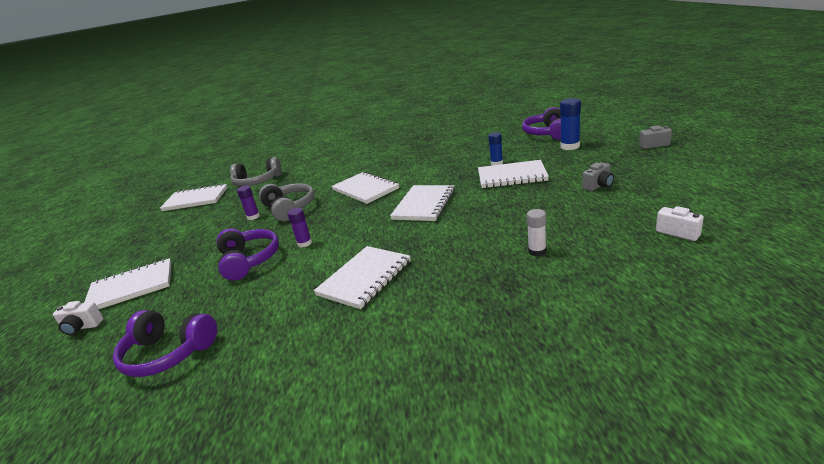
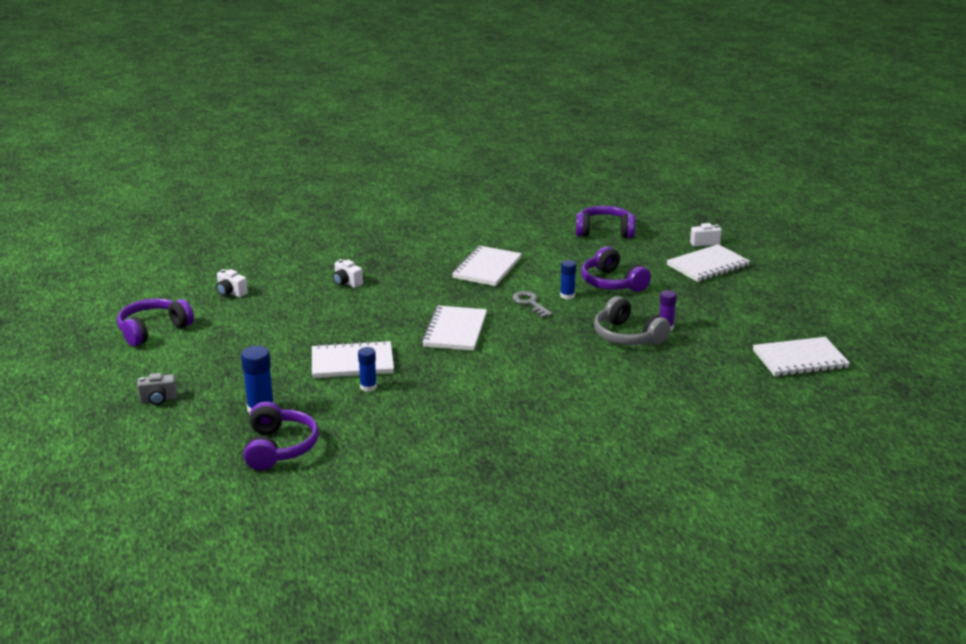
camera: 165 degrees right, 0 degrees up
(257, 182) = (734, 385): grey headphones -> none
(304, 243) = (567, 296): purple glue stick -> blue glue stick
(344, 234) = (530, 303): none -> grey key
(365, 189) = (541, 357): white notebook -> none
(537, 251) = (347, 283): white glue stick -> white camera
(598, 186) = (263, 341): grey camera -> none
(725, 188) = (153, 330): none -> purple headphones

